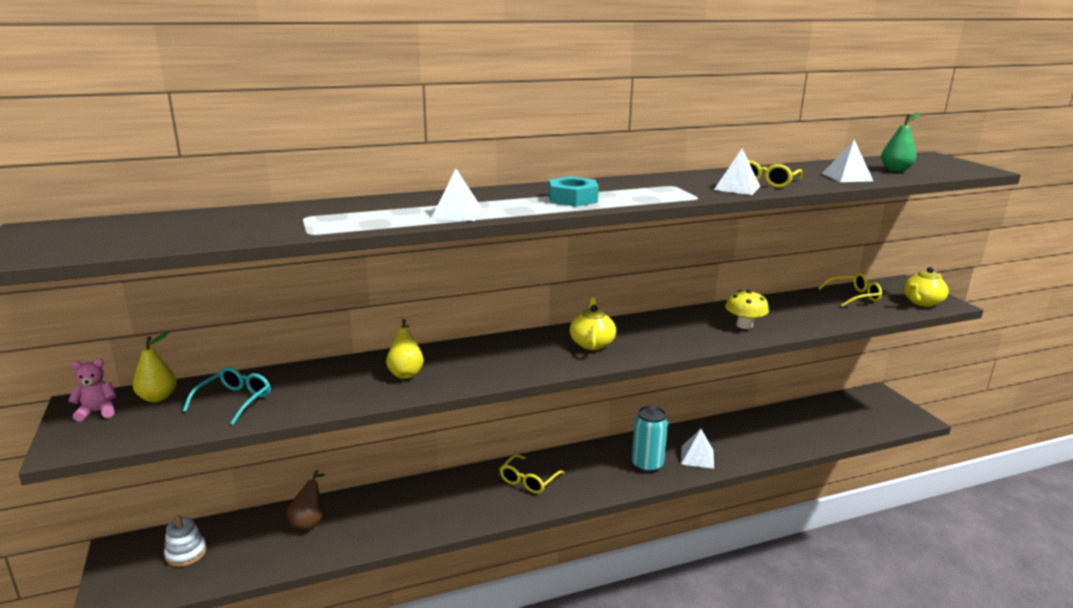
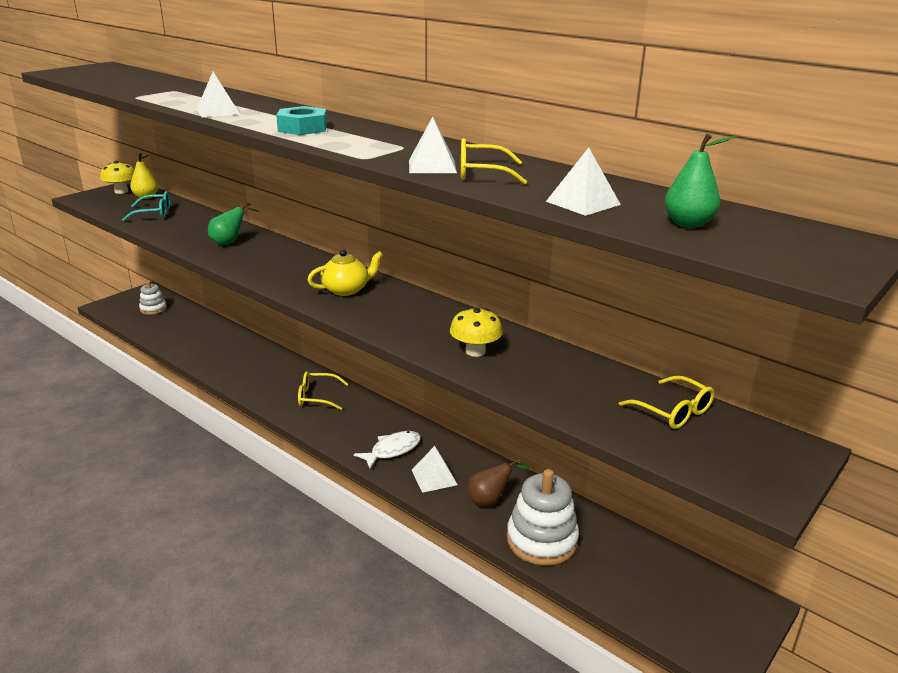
camera: 60 degrees right, 5 degrees up
(97, 412) = (121, 191): pink teddy bear -> yellow mushroom
(309, 522) = (206, 332): brown pear -> brown pear (490, 500)
(406, 372) = (230, 242): yellow pear -> green pear
(647, 465) = (392, 450): turquoise can -> white fish
(794, 438) = (542, 540): none -> white stacking toy
(922, 302) = (734, 470): yellow teapot -> none

